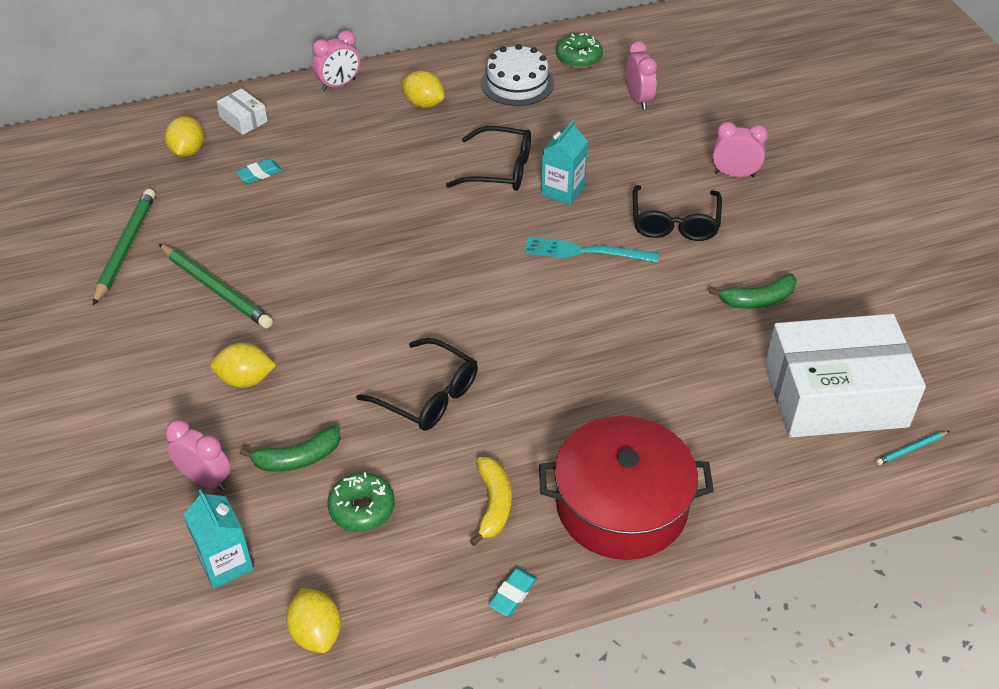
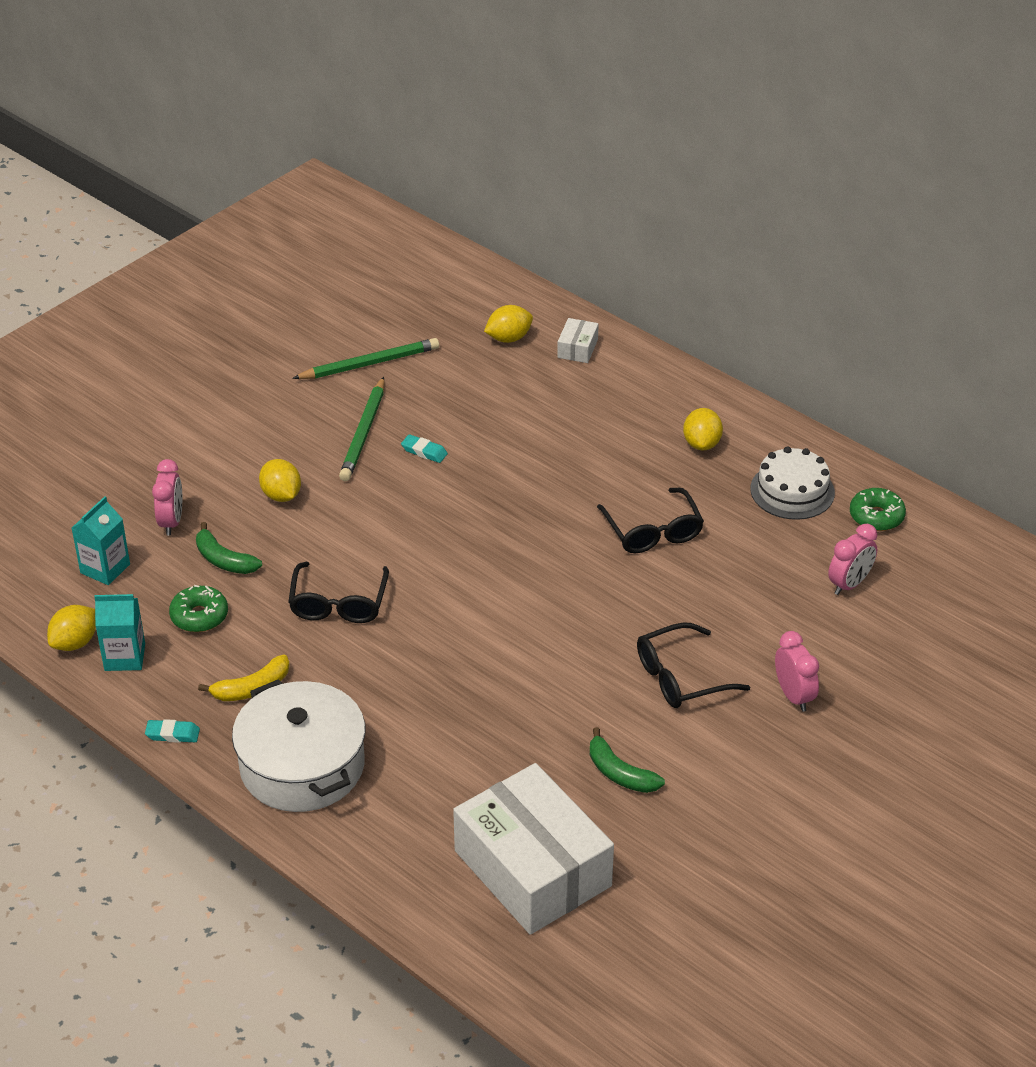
camera: 60 degrees right, 5 degrees down
(259, 174) = (516, 391): turquoise eraser -> turquoise eraser (424, 451)
(338, 85) = (678, 380): pink clock -> none
(562, 190) = (660, 584): turquoise carton -> turquoise carton (125, 657)
(585, 251) = (588, 631): turquoise fork -> none
(621, 505) = (302, 766): red pot -> white pot
(911, 449) = (502, 944): turquoise pencil -> none

